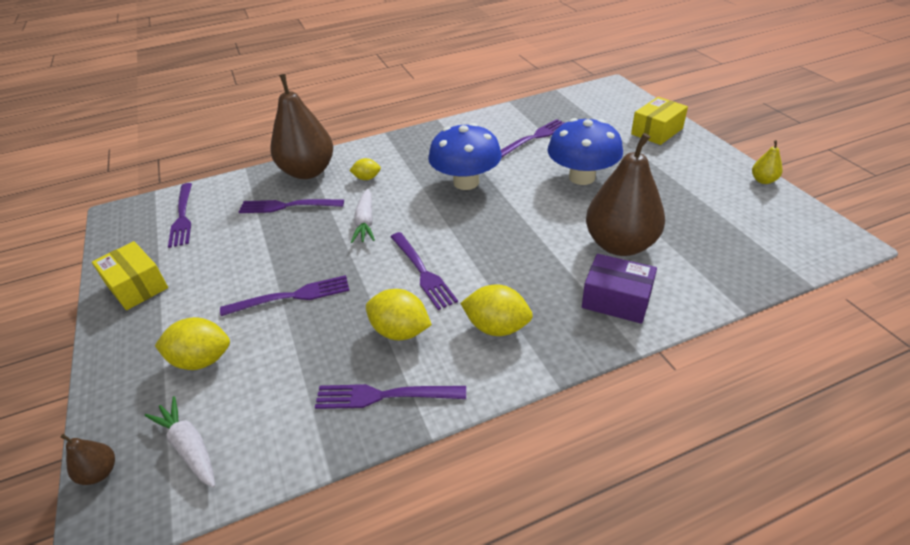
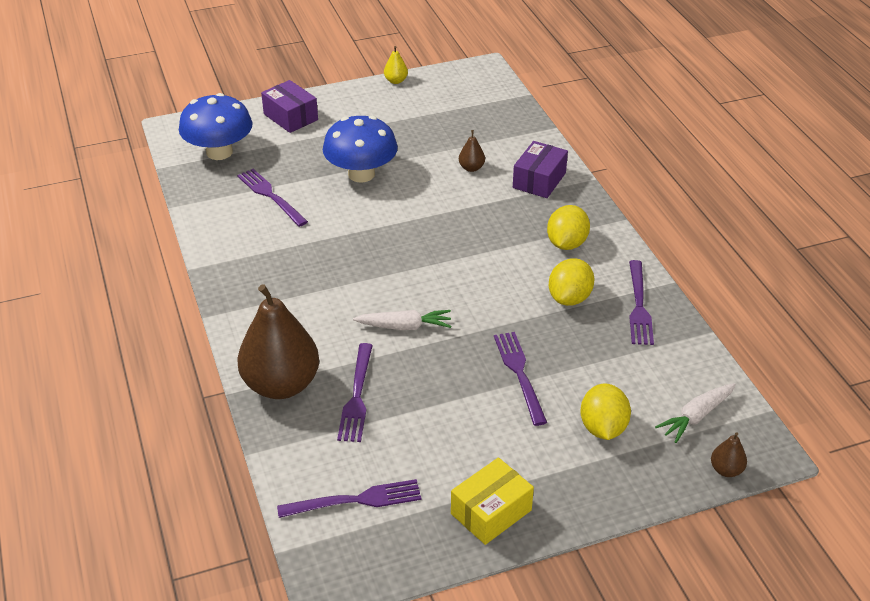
camera: 90 degrees left, 0 degrees up
(367, 178) = (314, 329): yellow lemon -> none
(423, 272) = (493, 284): purple fork -> none
(466, 182) = (347, 251): blue mushroom -> blue mushroom (219, 152)
(620, 245) = (471, 168): brown pear -> brown pear, size x0.41
(657, 131) = (291, 117): yellow box -> purple box

